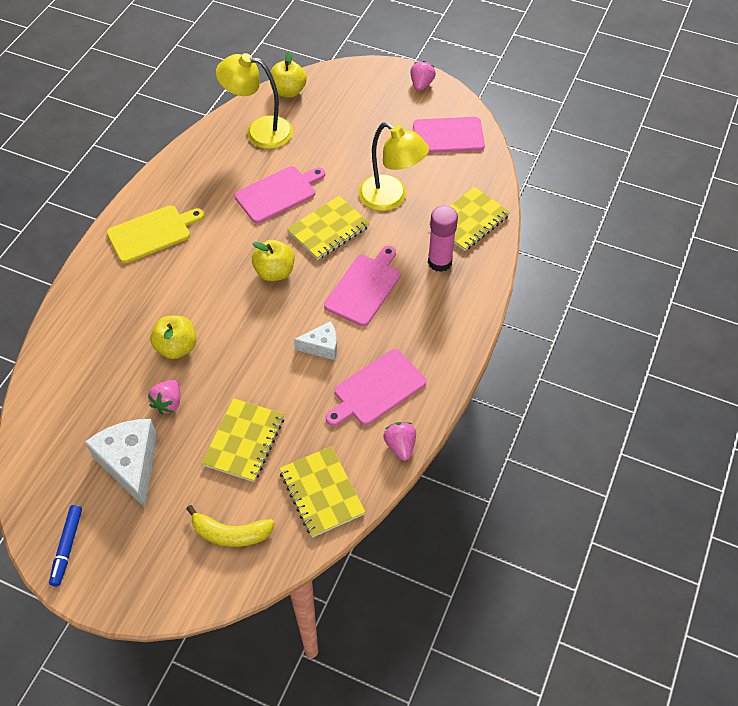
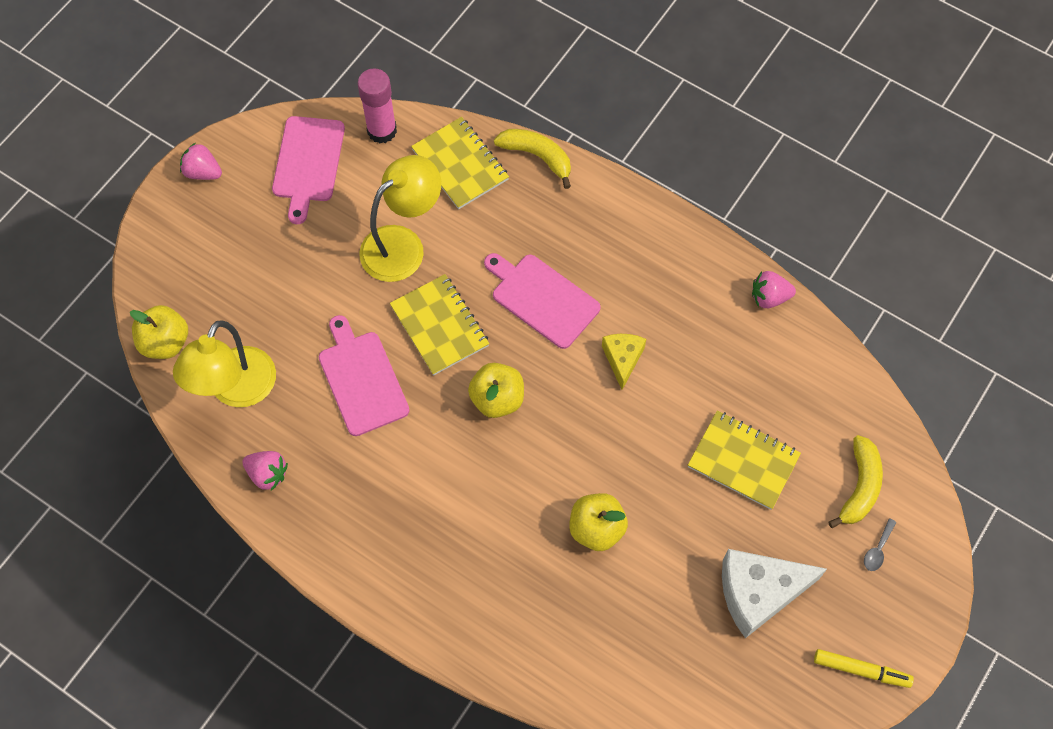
camera: 80 degrees left, 10 degrees up
(67, 547) = (861, 670): blue marker -> yellow marker
(152, 233) = (397, 549): yellow cutting board -> none
(168, 403) = (678, 544): pink strawberry -> pink strawberry (267, 474)
(174, 553) = (878, 549): none -> grey spoon
(321, 346) = (622, 359): white cheese -> yellow cheese
(321, 492) = (818, 386): yellow notebook -> none
(376, 389) = (692, 309): pink cutting board -> none
(439, 262) = (519, 209): pink glue stick -> pink glue stick (382, 130)
(491, 267) = (537, 156): none -> yellow banana

